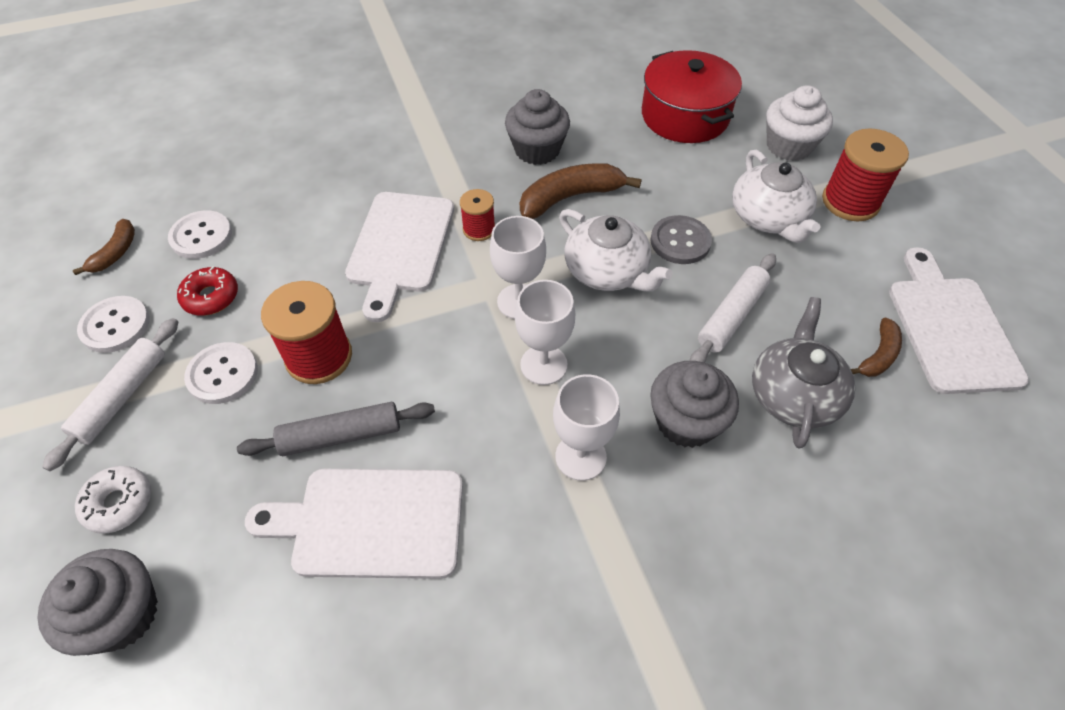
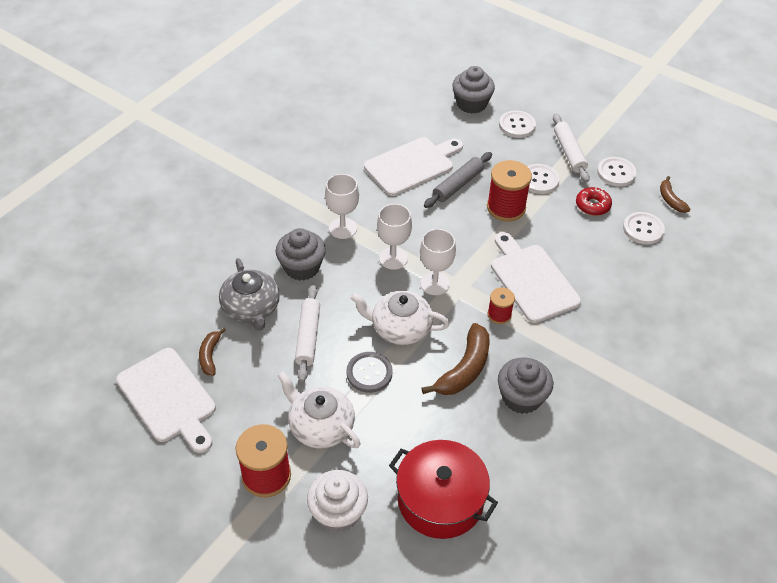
camera: 145 degrees right, 5 degrees down
(119, 503) = (517, 125): white donut -> white button

